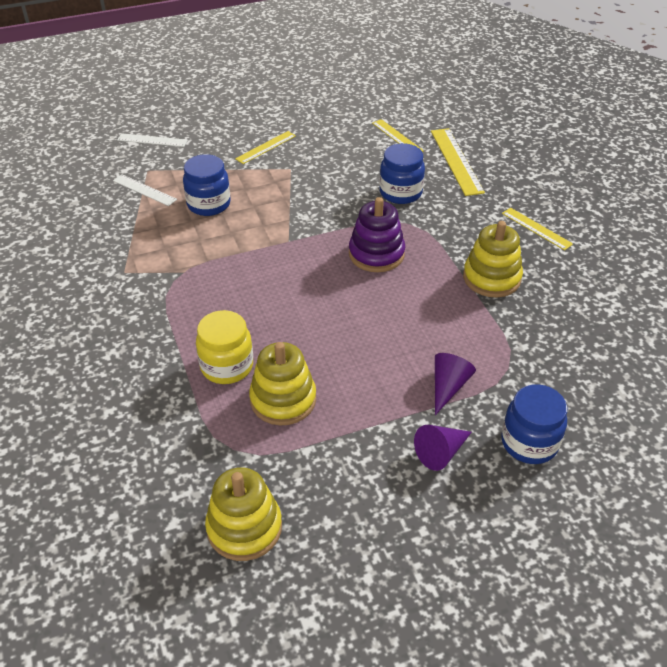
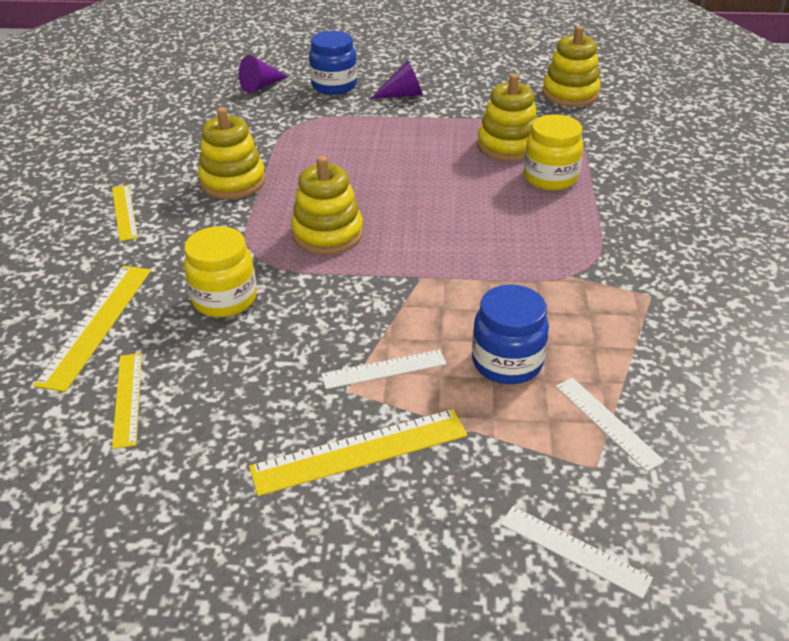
camera: 155 degrees left, 5 degrees down
(266, 147) = (360, 451): yellow ruler -> yellow ruler, size x1.59
(277, 182) = (384, 369): none -> white ruler
(376, 254) = (327, 234): purple stacking toy -> yellow stacking toy
(400, 193) = (225, 299): blue jar -> yellow jar
(448, 386) = (361, 123): purple cone -> purple cone (261, 86)

